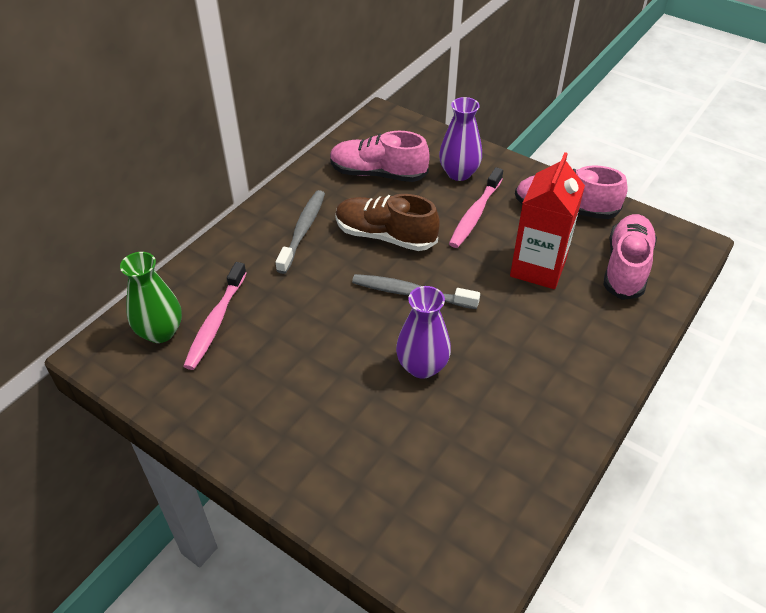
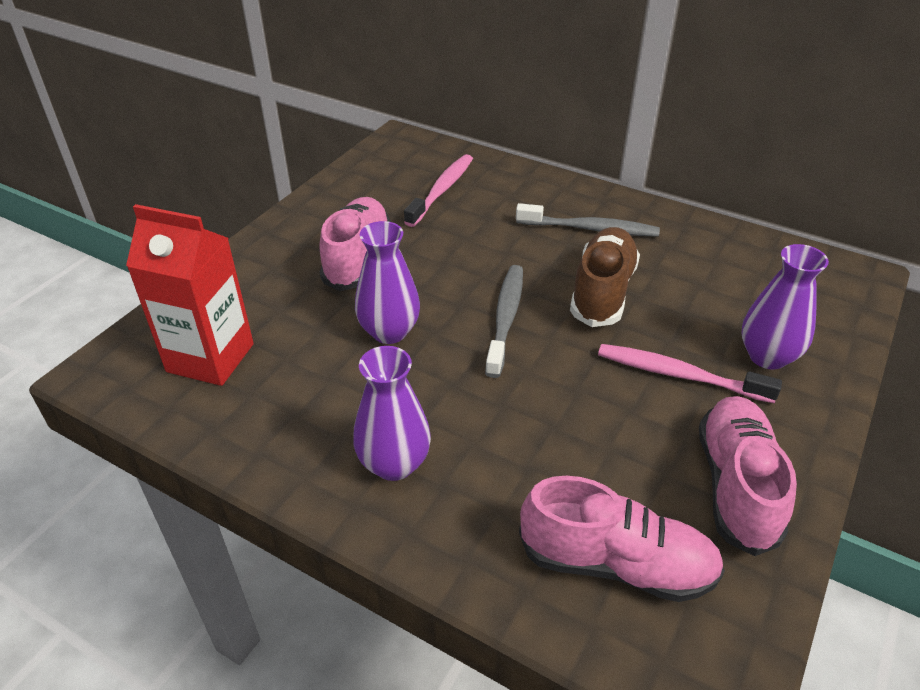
camera: 85 degrees right, 5 degrees down
(160, 332) = (425, 164): green vase -> none
(216, 321) = (441, 190): pink toothbrush -> pink toothbrush turned 105 degrees clockwise
(378, 174) = (724, 278): pink shoe -> pink shoe (357, 259)
(538, 268) = (583, 444): red carton -> red carton (210, 358)
(562, 366) = (394, 464): none -> purple vase

